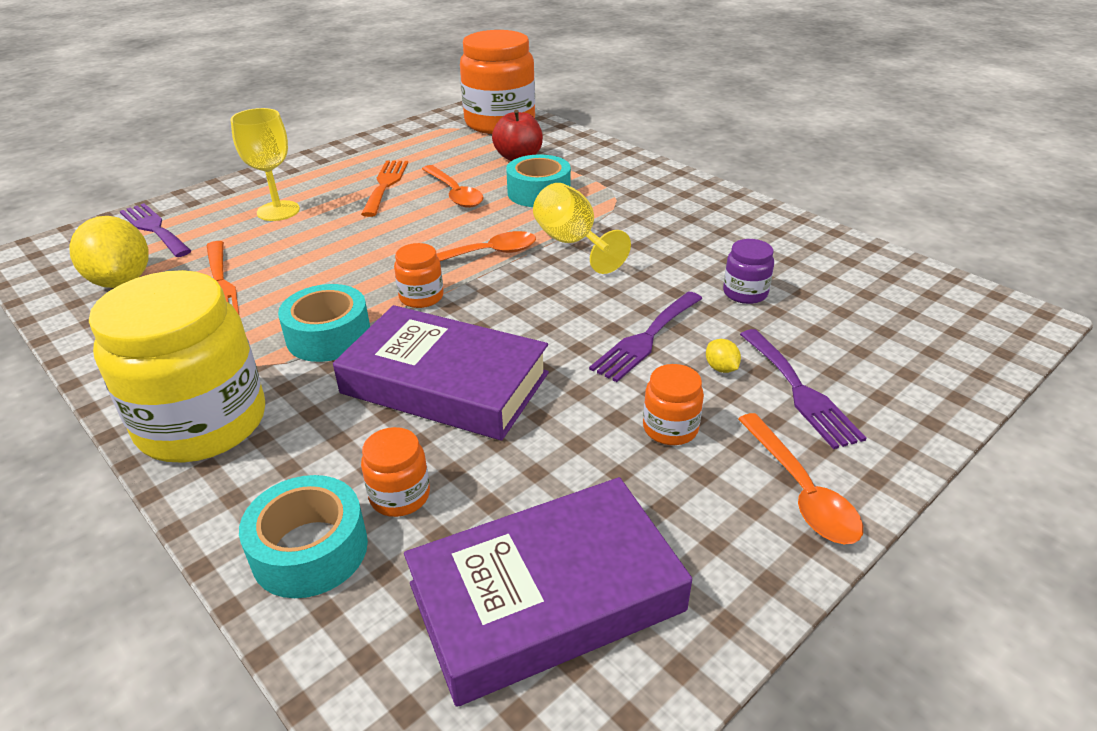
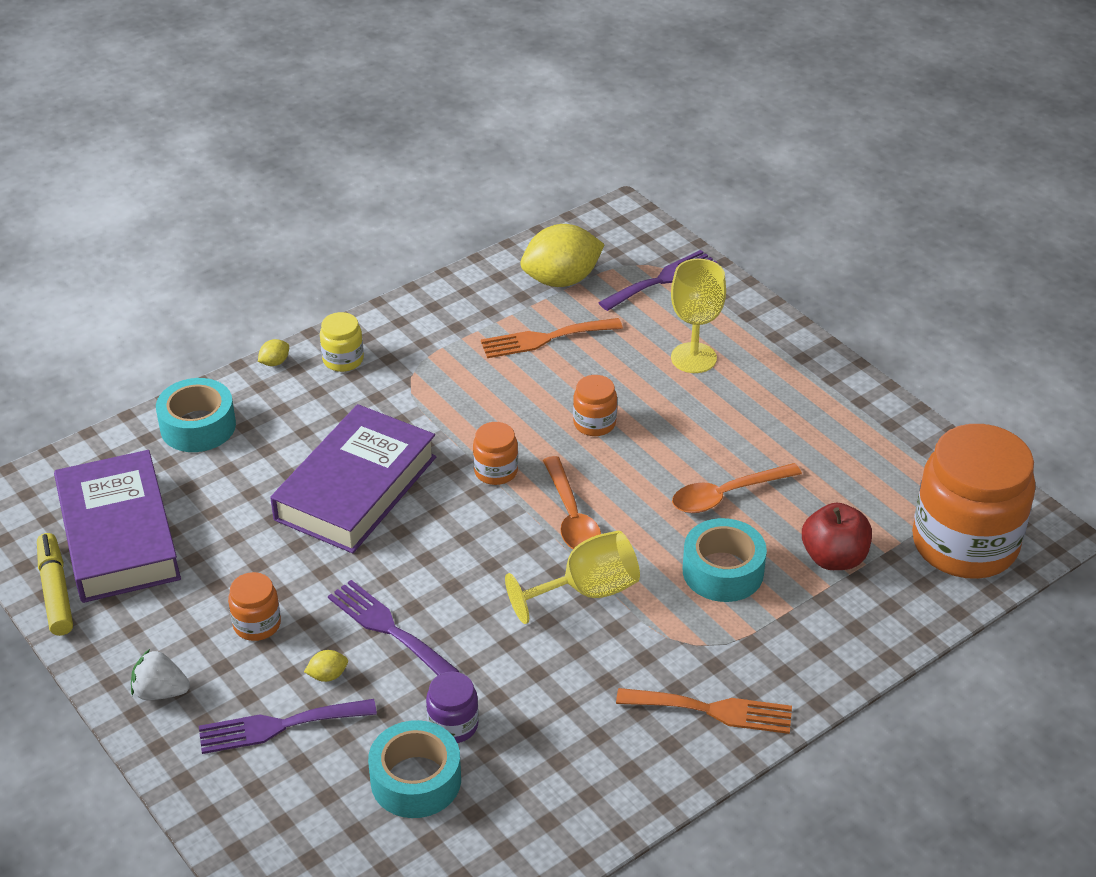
camera: 95 degrees right, 5 degrees up
(184, 488) = (274, 362): none -> yellow lemon
(202, 423) = (343, 360): yellow jar -> yellow jar, size x0.43
(328, 336) = (443, 415): turquoise tape -> turquoise tape (416, 780)
(385, 185) = (755, 436): orange fork -> orange fork (713, 710)
(400, 496) = (232, 466): orange jar -> orange jar (594, 423)
(673, 652) = (56, 591): none -> yellow marker
(801, 491) = (160, 692): orange spoon -> white strawberry

